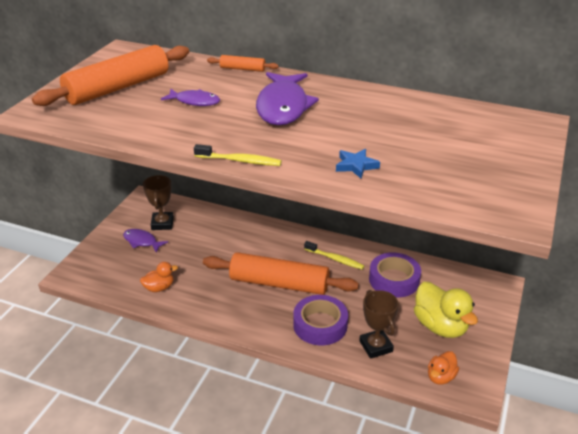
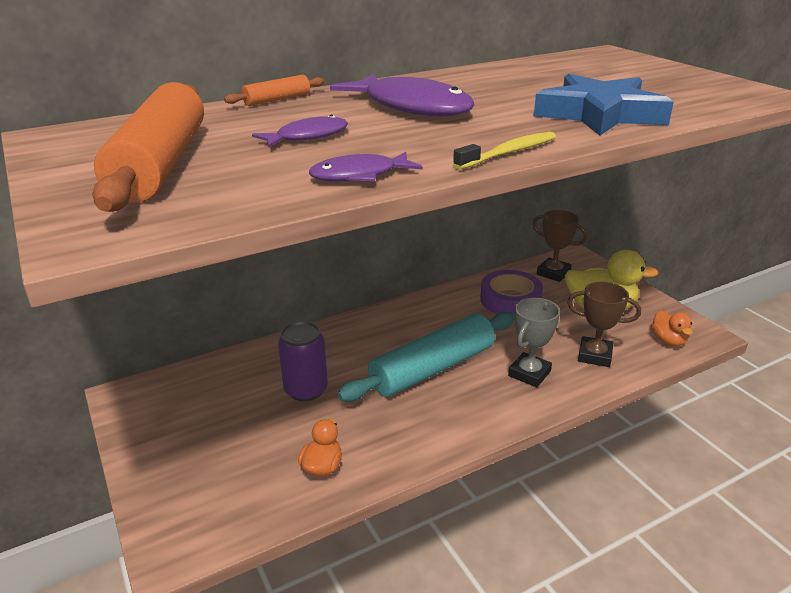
camera: 50 degrees left, 5 degrees down
(142, 241) = (207, 440): purple fish -> purple fish (359, 175)
(162, 223) = (199, 405): brown trophy -> brown trophy (553, 273)
(209, 249) = (306, 390): none -> purple can
(279, 283) = (432, 368): orange rolling pin -> turquoise rolling pin
(320, 325) = (529, 373): purple tape -> grey trophy
(335, 259) = (439, 316): yellow toothbrush -> none
(356, 166) = (599, 114): blue star -> blue star, size x2.21

